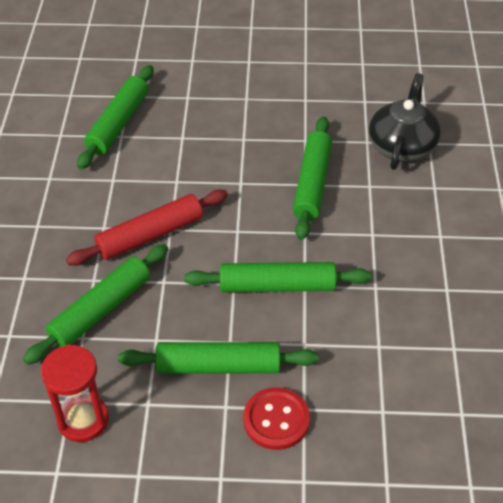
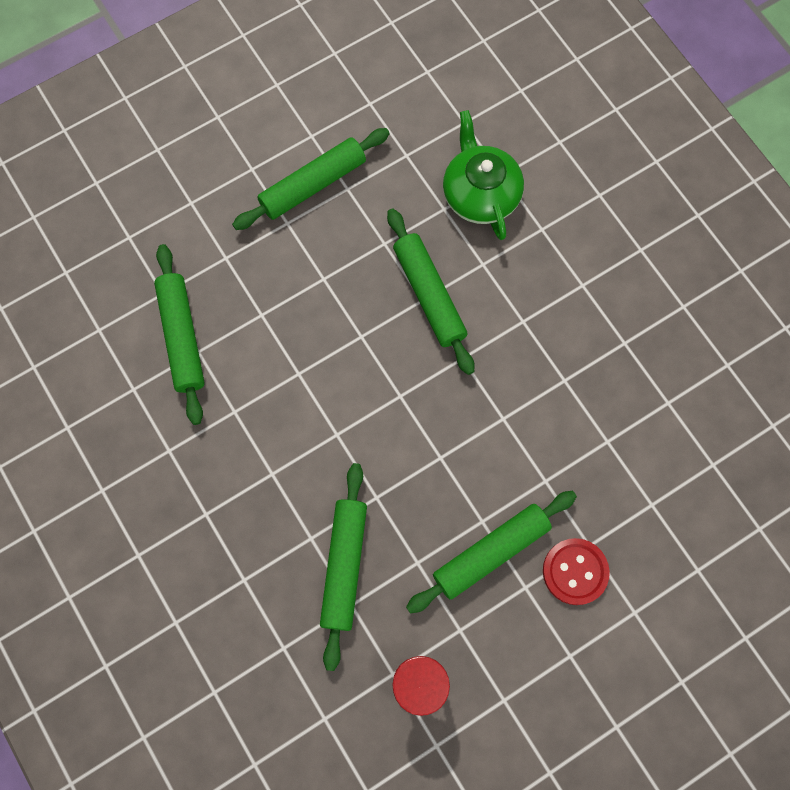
camera: 35 degrees left, 25 degrees up
(150, 235) = (324, 454): red rolling pin -> none
(277, 286) = (480, 434): green rolling pin -> green rolling pin (313, 185)
(402, 145) = (480, 194): black teapot -> green teapot

